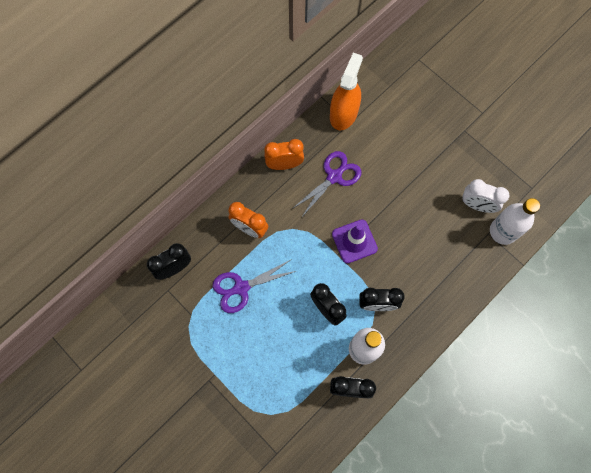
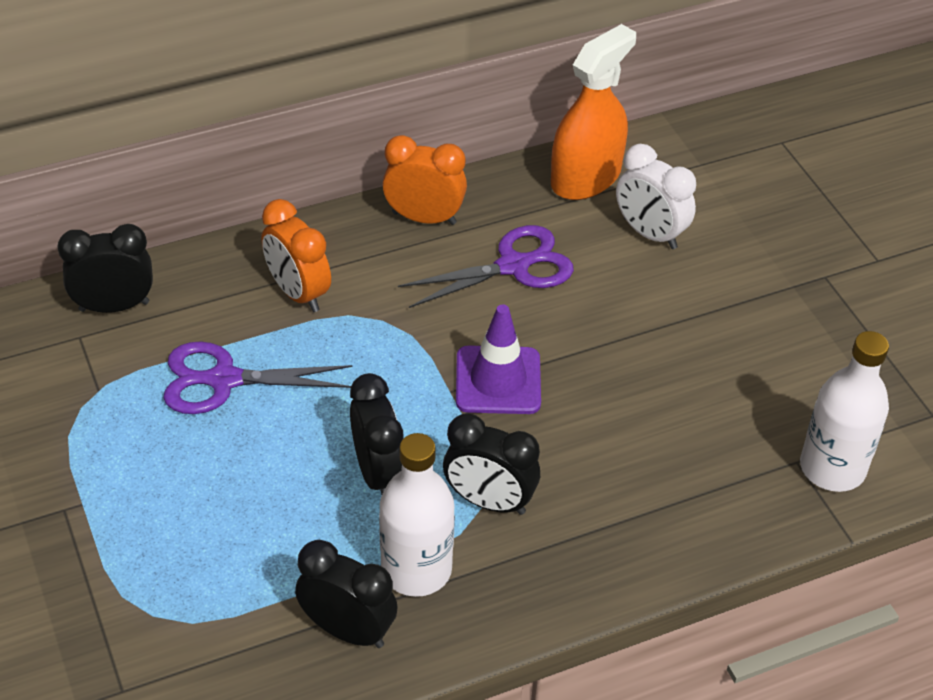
camera: 20 degrees right, 25 degrees down
(477, 205) = (794, 405): white clock -> white clock (650, 233)

